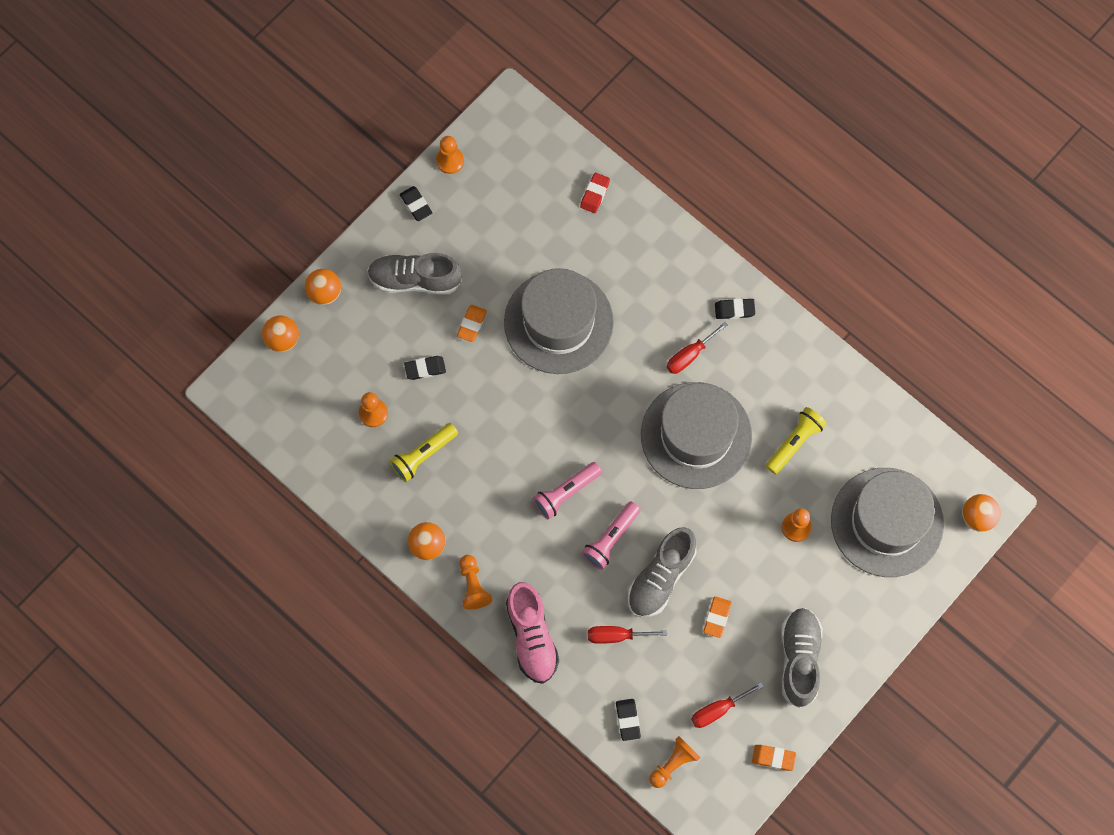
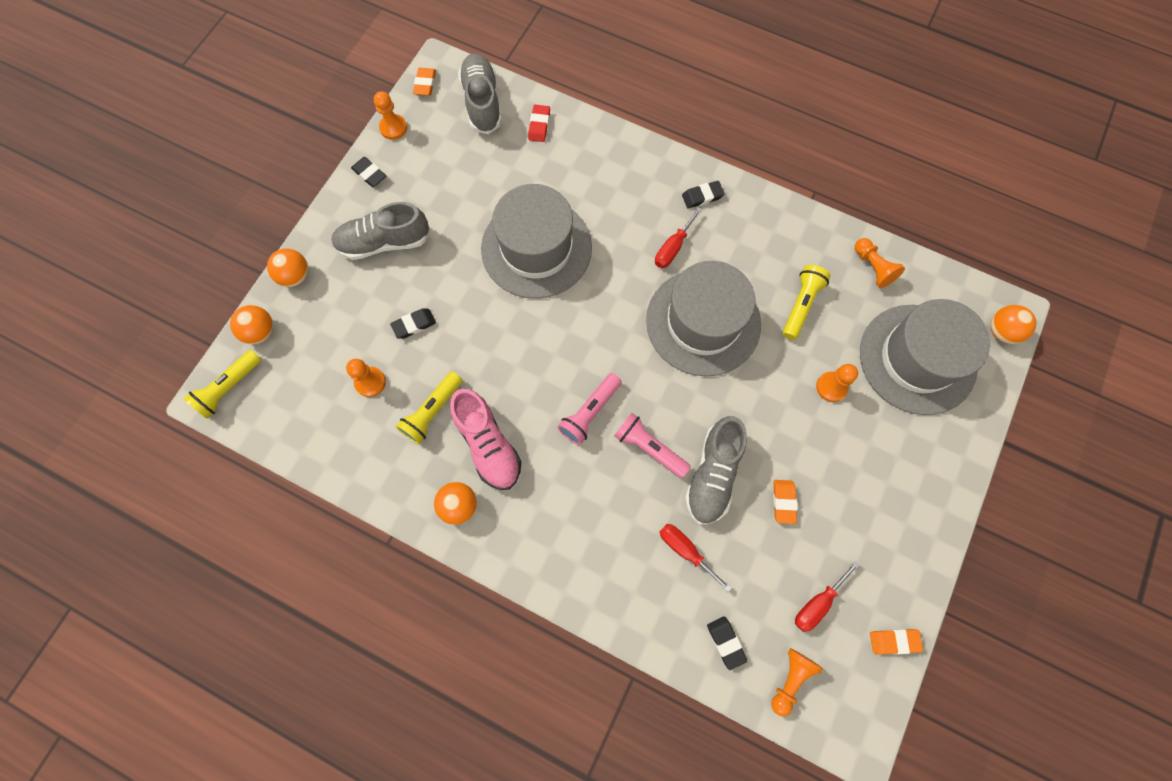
camera: 15 degrees left, 0 degrees up
(245, 385) = (229, 388): none -> yellow flashlight
(472, 324) = (451, 270): orange eraser -> orange eraser (425, 84)
(473, 586) = (518, 537): orange pawn -> orange pawn (873, 267)
(532, 637) = (596, 577): pink shoe -> pink shoe (488, 445)
(611, 539) = (649, 448): pink flashlight -> pink flashlight turned 105 degrees clockwise
(616, 636) = (685, 550): red screwdriver -> red screwdriver turned 60 degrees clockwise
(799, 659) = (882, 523): grey shoe -> grey shoe (482, 102)

